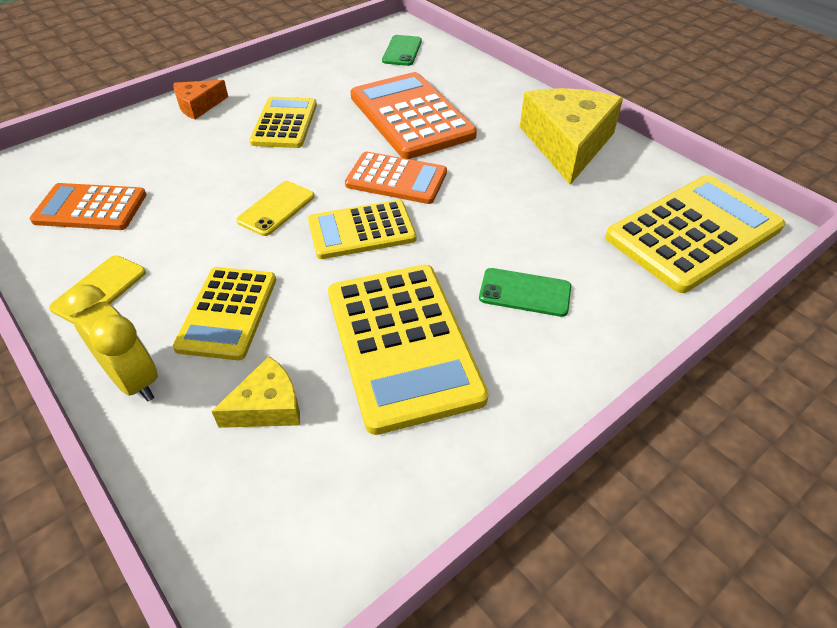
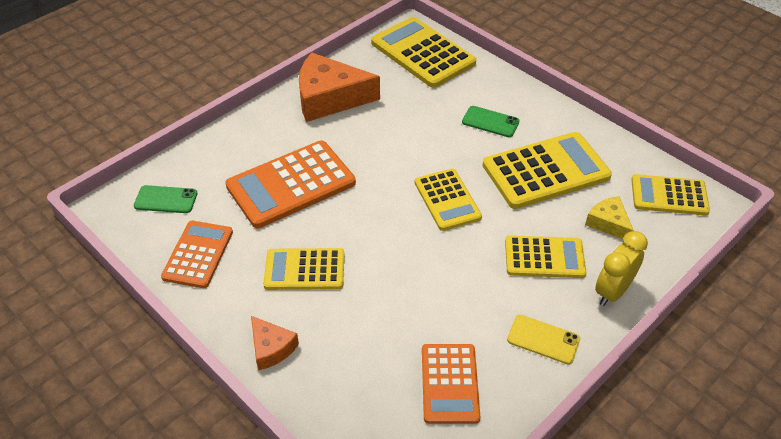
camera: 95 degrees left, 0 degrees up
(276, 208) = (430, 252): yellow phone -> none
(307, 526) = (669, 196): none -> yellow calculator
(396, 179) = (383, 186): orange calculator -> orange calculator (198, 254)
(525, 292) = (490, 122): green phone -> green phone turned 75 degrees counterclockwise
(567, 144) = (329, 98): yellow cheese -> orange cheese

